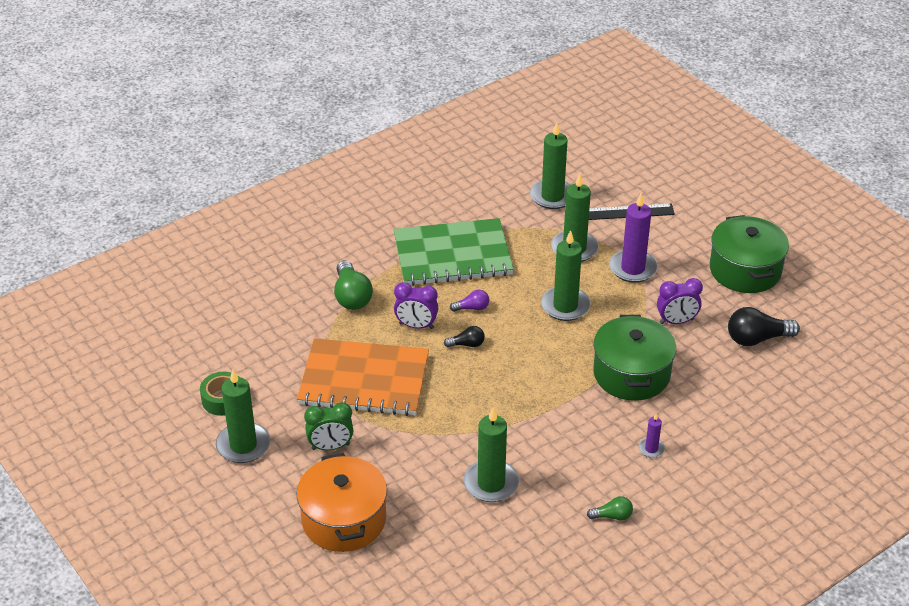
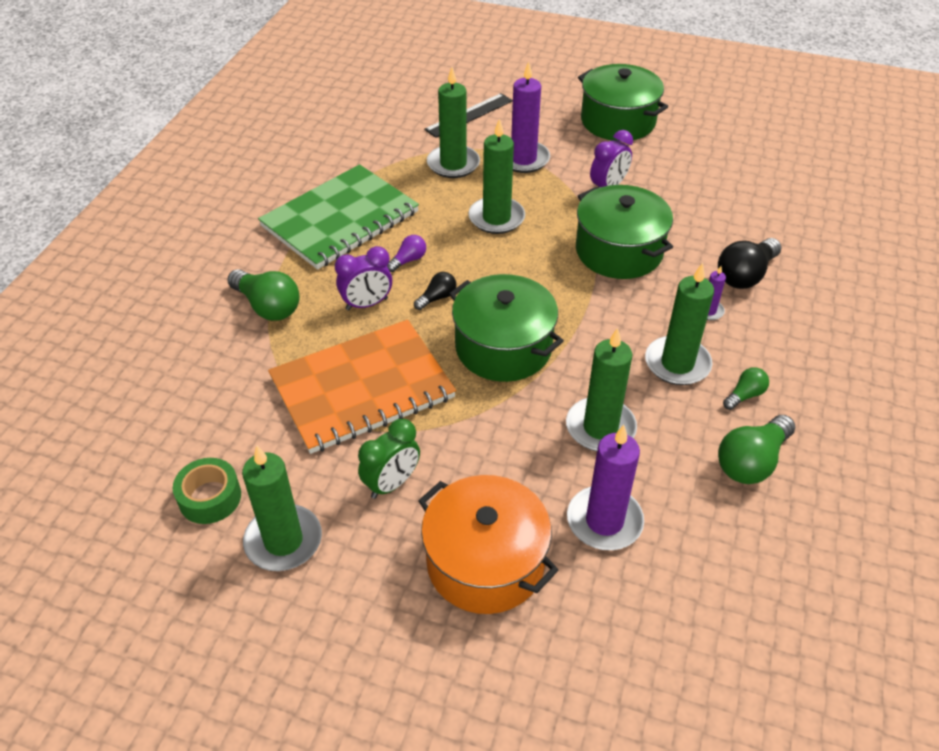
camera: 35 degrees left, 5 degrees up
(436, 537) = (604, 521): none -> purple candle
(479, 400) = (503, 347): none -> green pot
(552, 196) = (388, 128): green candle -> green candle (677, 364)
(569, 557) = (751, 462): none -> green light bulb
(757, 339) = (688, 172): black light bulb -> black light bulb (745, 275)

